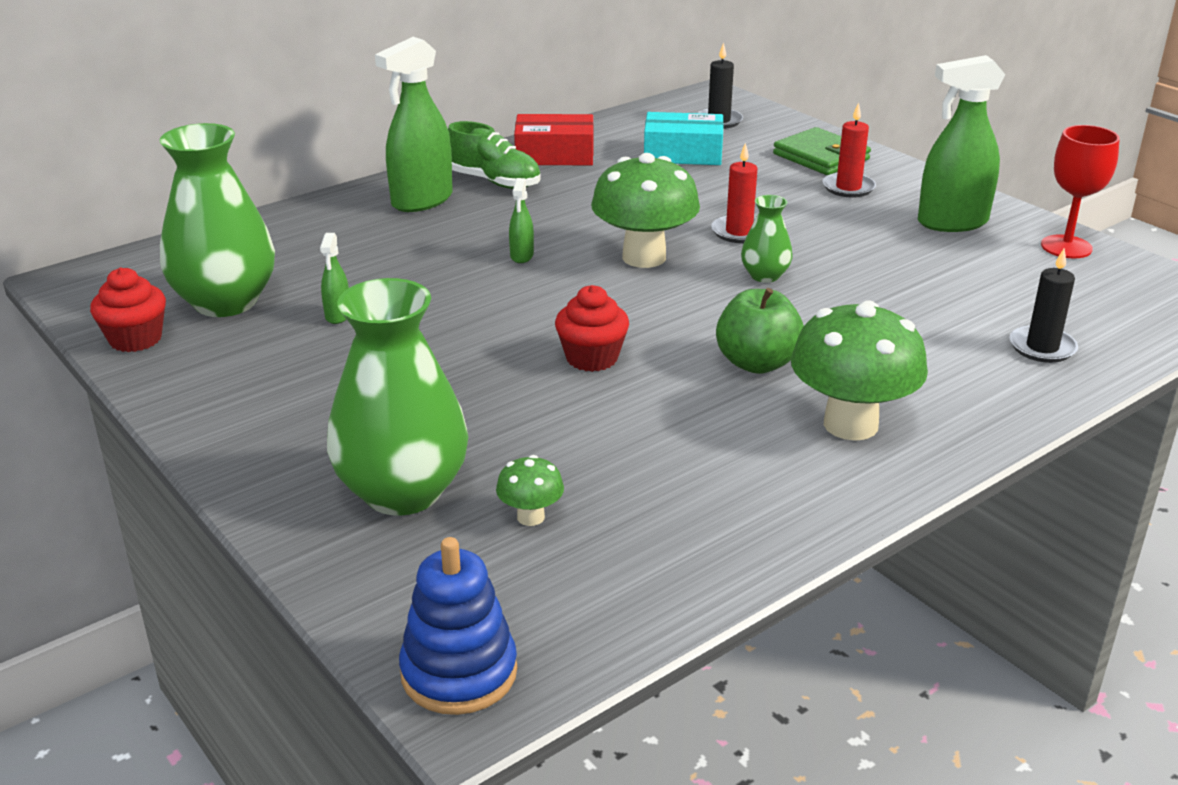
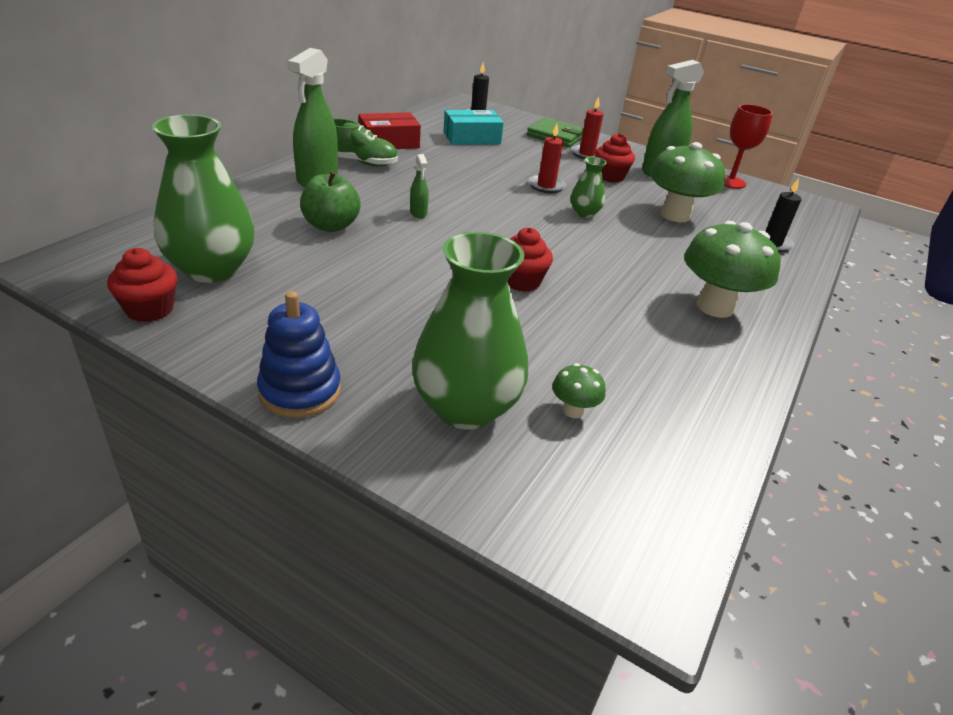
camera: 25 degrees left, 5 degrees up
(338, 315) = (313, 270): green spray bottle -> none
(459, 672) = (623, 558): blue stacking toy -> blue stacking toy (300, 391)
(644, 257) = (500, 207): green mushroom -> green mushroom (675, 215)
(757, 363) = (627, 272): green apple -> green apple (331, 226)
(856, 225) = (610, 176): none -> red cupcake

